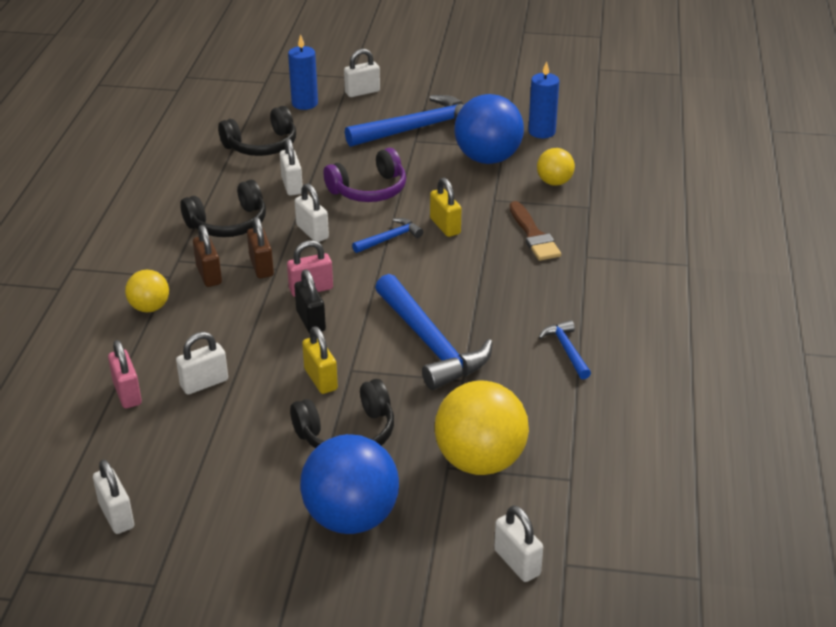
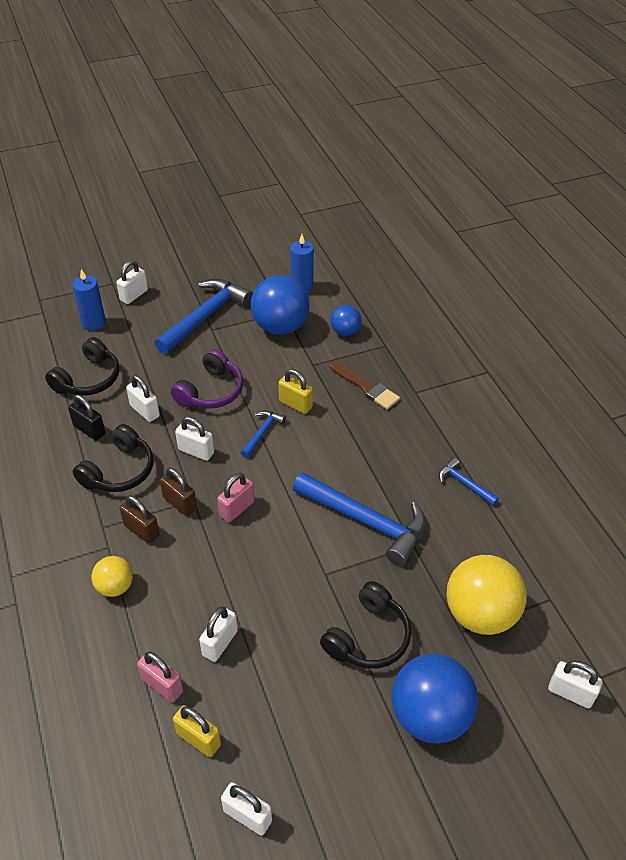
camera: 30 degrees left, 10 degrees up
(311, 321) = (260, 540): black padlock -> black padlock (89, 430)
(320, 379) = (309, 594): yellow padlock -> yellow padlock (198, 739)
(554, 182) = (345, 332): yellow ball -> blue ball

